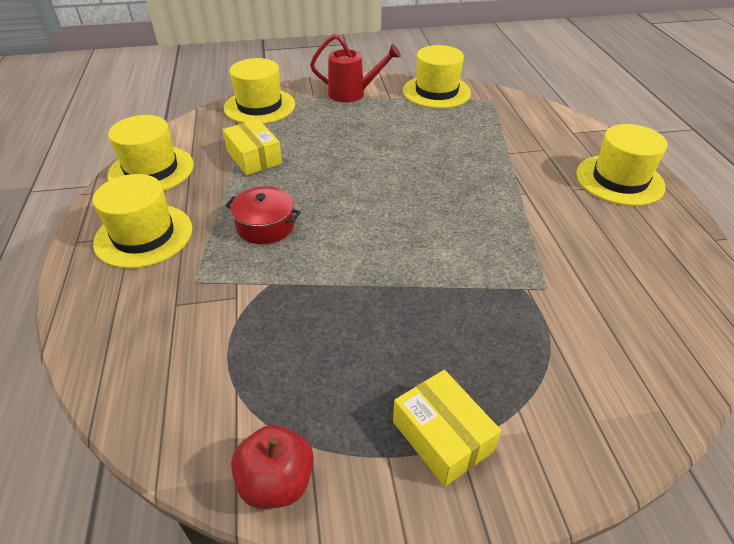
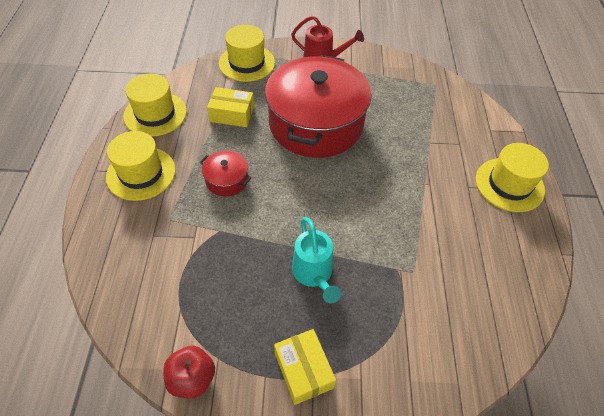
camera: 10 degrees right, 10 degrees up
(254, 157) = (232, 114): yellow box -> yellow box turned 60 degrees counterclockwise
(364, 153) = (316, 124): none -> red pot
(416, 313) = (314, 274): none -> turquoise watering can
(436, 92) = (392, 69): yellow hat -> none

